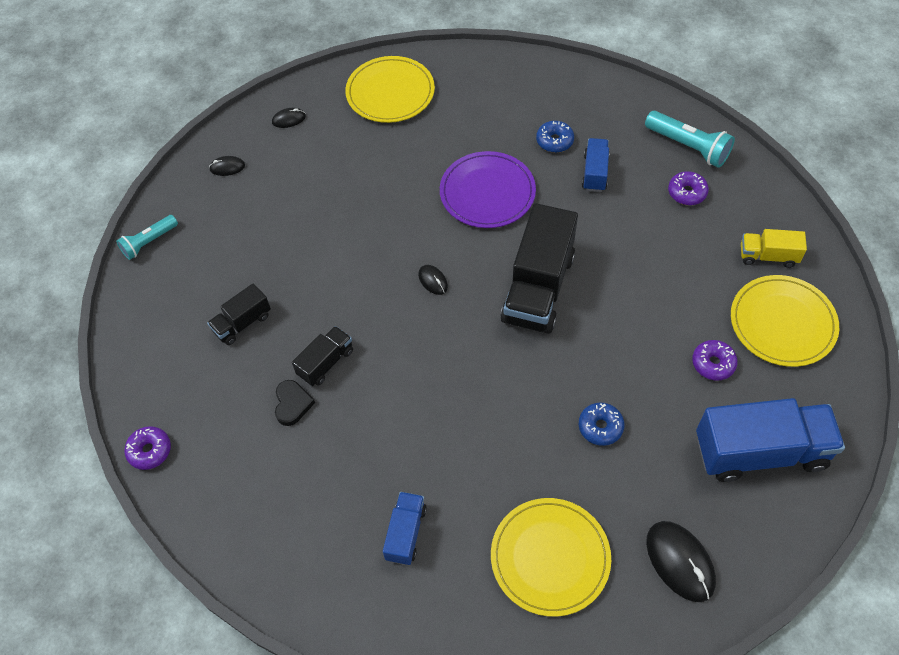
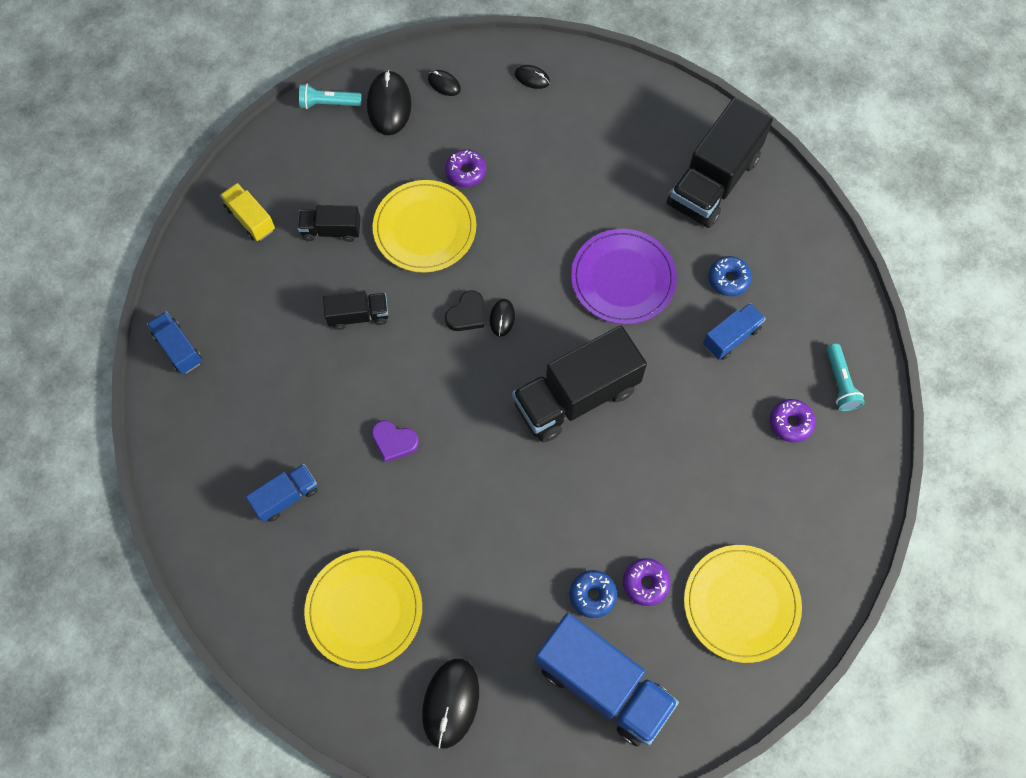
camera: 40 degrees right, 10 degrees up
(150, 451) = (180, 276): purple donut -> purple donut (466, 172)
(199, 209) = (389, 105): none -> black mouse
(203, 503) = (178, 348): none -> blue truck
(292, 404) = (305, 327): black heart -> black heart (467, 314)
(390, 92) = (638, 119): yellow plate -> yellow plate (425, 228)
(445, 424) = (394, 441): none -> purple heart
(480, 93) = (713, 182): none -> black truck
(600, 427) = (503, 550): blue donut -> blue donut (592, 595)
(688, 147) = (840, 383): turquoise flashlight -> turquoise flashlight, size x0.66
(768, 256) = (796, 538): yellow truck -> yellow truck (250, 219)

